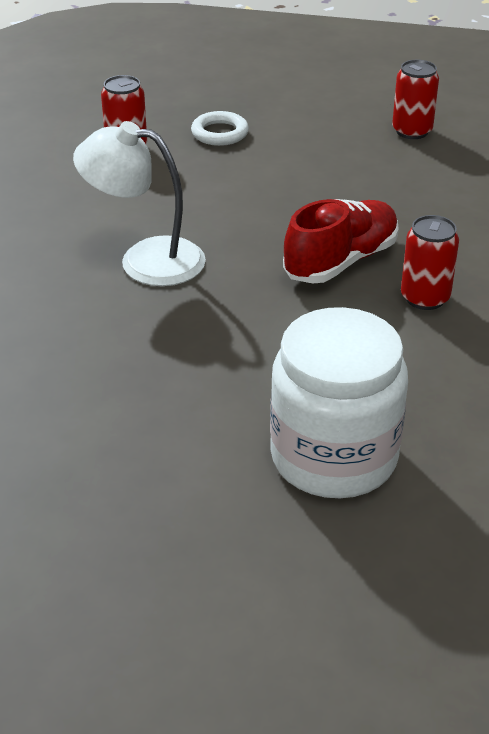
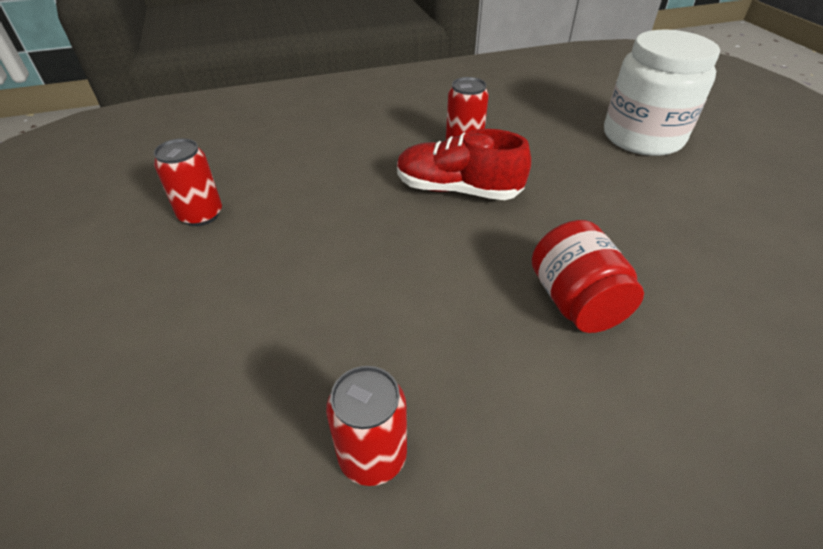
camera: 120 degrees left, 5 degrees up
(145, 259) = (575, 302): white lamp -> red jar
(219, 133) = (274, 365): white ring -> none

